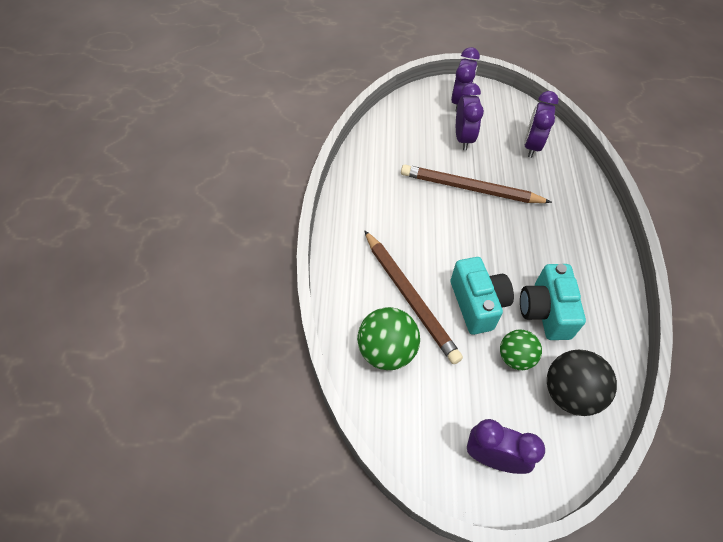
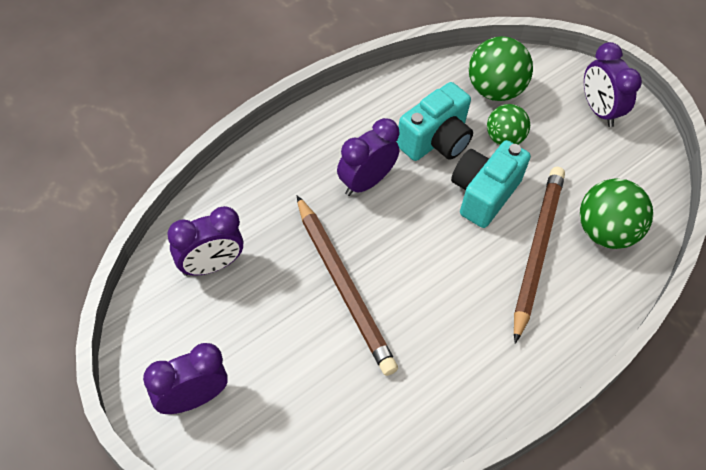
camera: 135 degrees left, 0 degrees up
(463, 138) = (264, 347): purple clock -> purple clock (365, 182)
(569, 393) = (494, 90): black ball -> green ball

